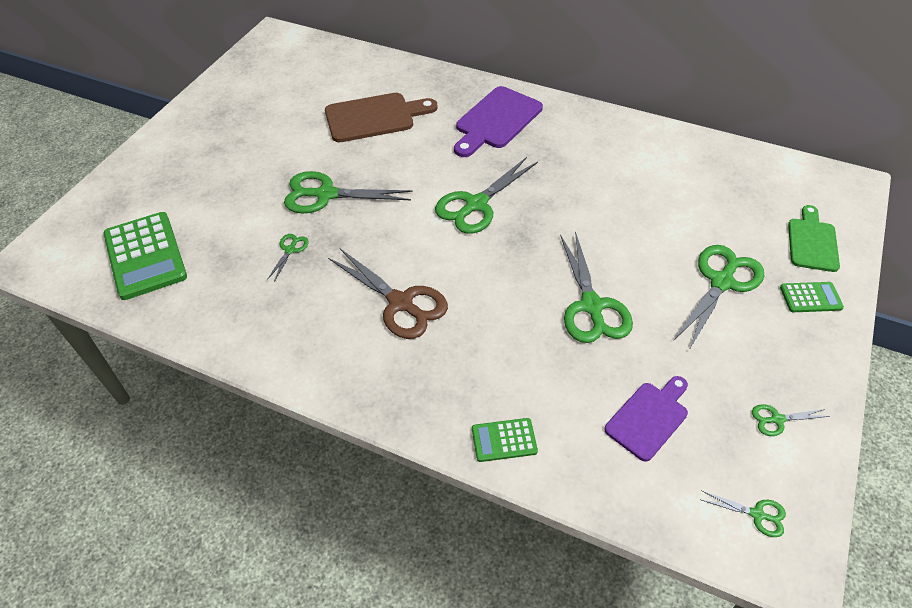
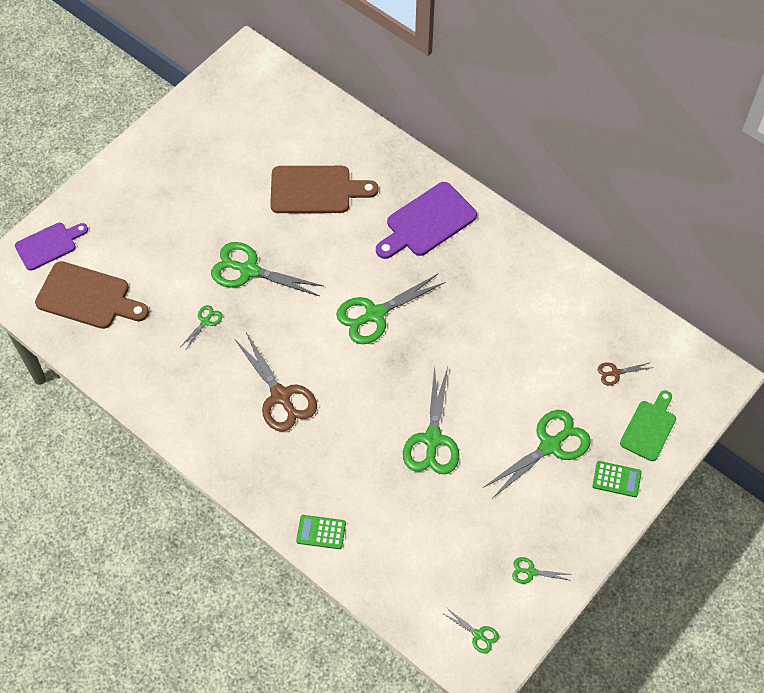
camera: 15 degrees right, 10 degrees up
(145, 256) = (87, 297): green calculator -> brown cutting board
(649, 418) = (435, 544): purple cutting board -> purple cutting board (49, 245)
(747, 202) = (615, 373): none -> brown scissors

